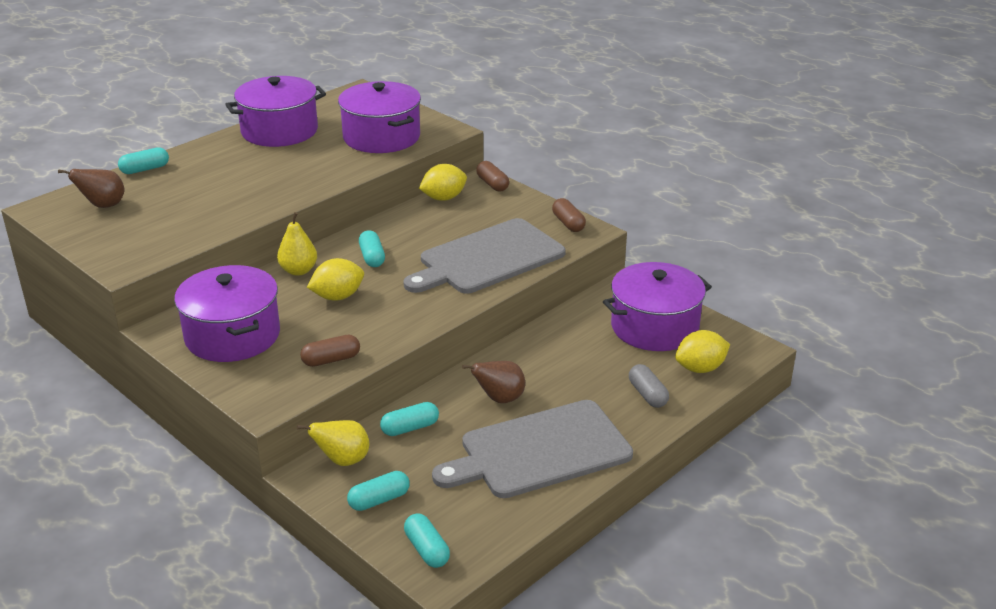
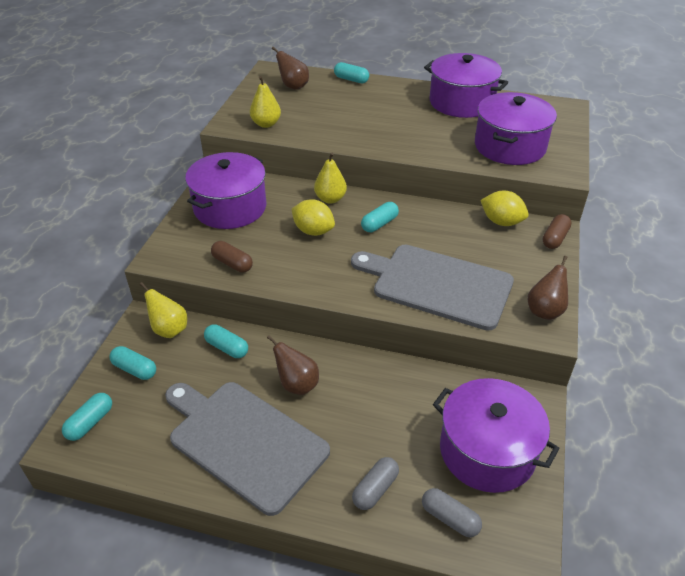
camera: 60 degrees right, 10 degrees up
(157, 244) = (266, 124): none -> yellow pear
(568, 223) = (545, 311): brown capsule -> brown pear
(700, 368) = (450, 518): yellow lemon -> grey capsule

